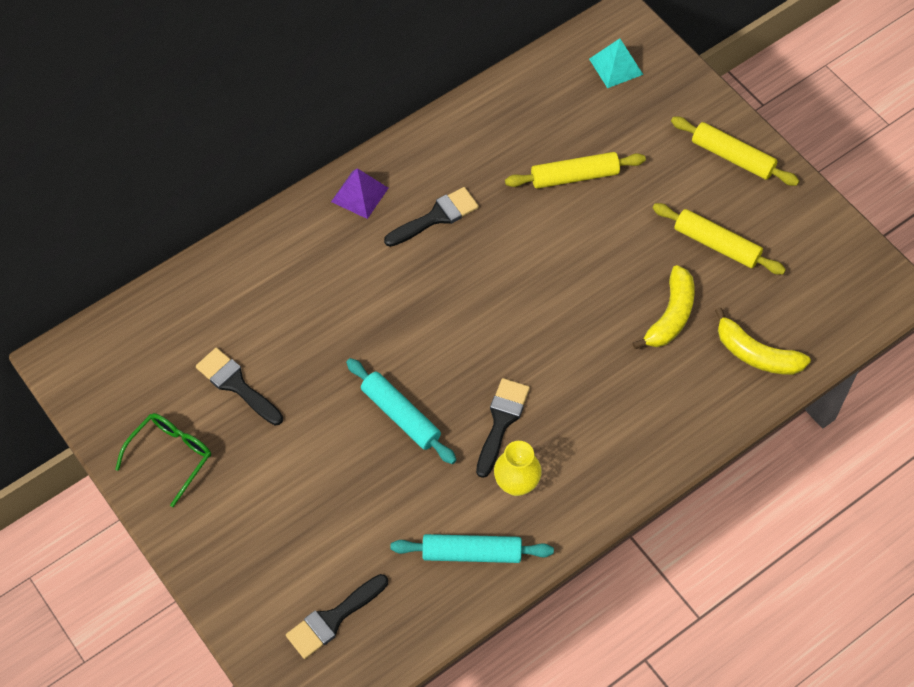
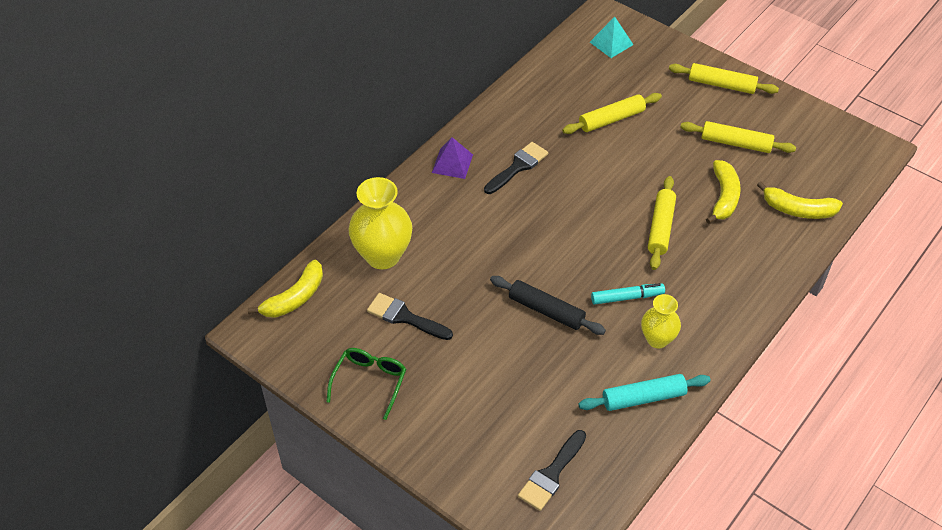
camera: 15 degrees left, 10 degrees down
(121, 330) = (295, 298): none -> yellow banana
(237, 299) = (383, 256): none -> yellow vase
(401, 415) = (546, 310): turquoise rolling pin -> black rolling pin
(501, 421) = (627, 297): black brush -> turquoise marker
(577, 339) = (661, 227): none -> yellow rolling pin

